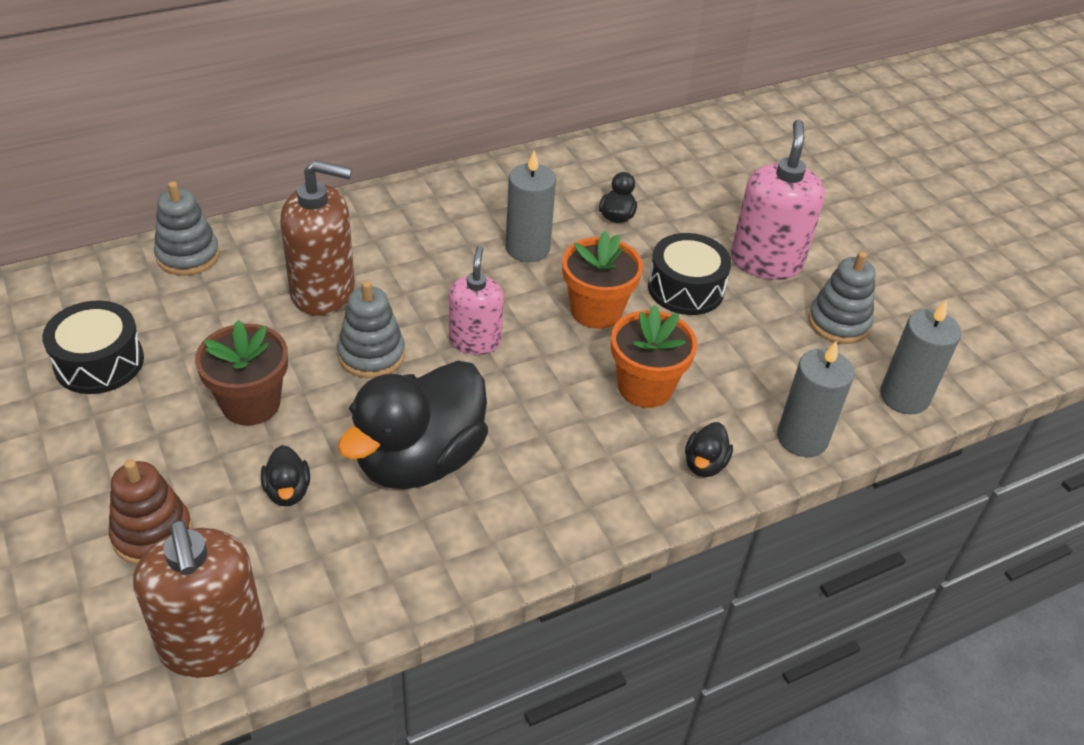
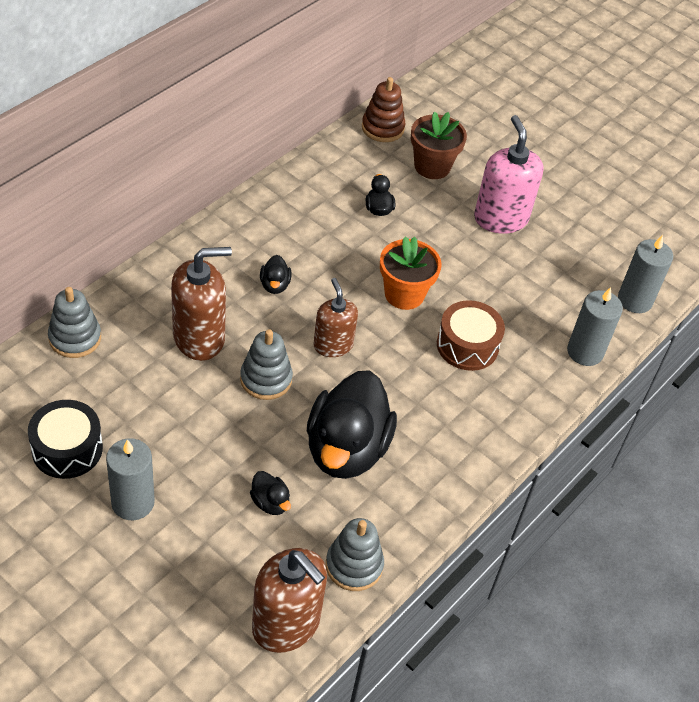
camera: 25 degrees left, 5 degrees up
(152, 534) = (196, 565): brown stacking toy -> brown stacking toy (382, 128)
(251, 403) = (202, 445): brown flower pot -> brown flower pot (432, 166)
(475, 341) = (333, 345): pink soap dispenser -> brown soap dispenser
(527, 248) = (328, 256): grey candle -> grey candle (133, 502)
(645, 387) = (467, 345): orange flower pot -> brown drum
(686, 288) = (456, 257): black drum -> none
(704, 464) = (533, 391): black duck -> black duck (275, 285)
(838, 322) = (570, 255): grey stacking toy -> grey stacking toy (354, 565)

